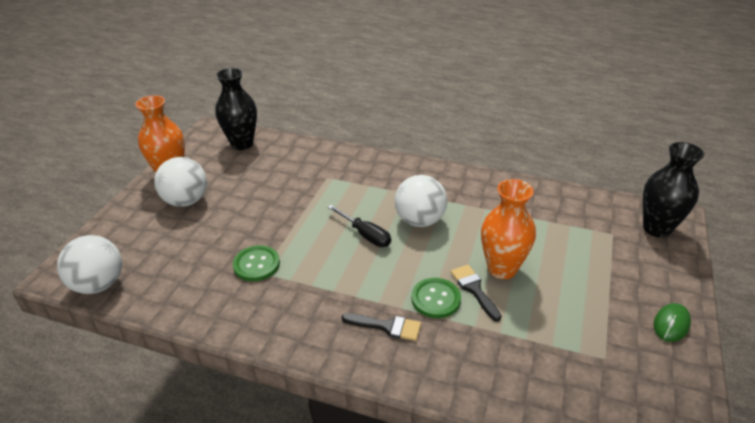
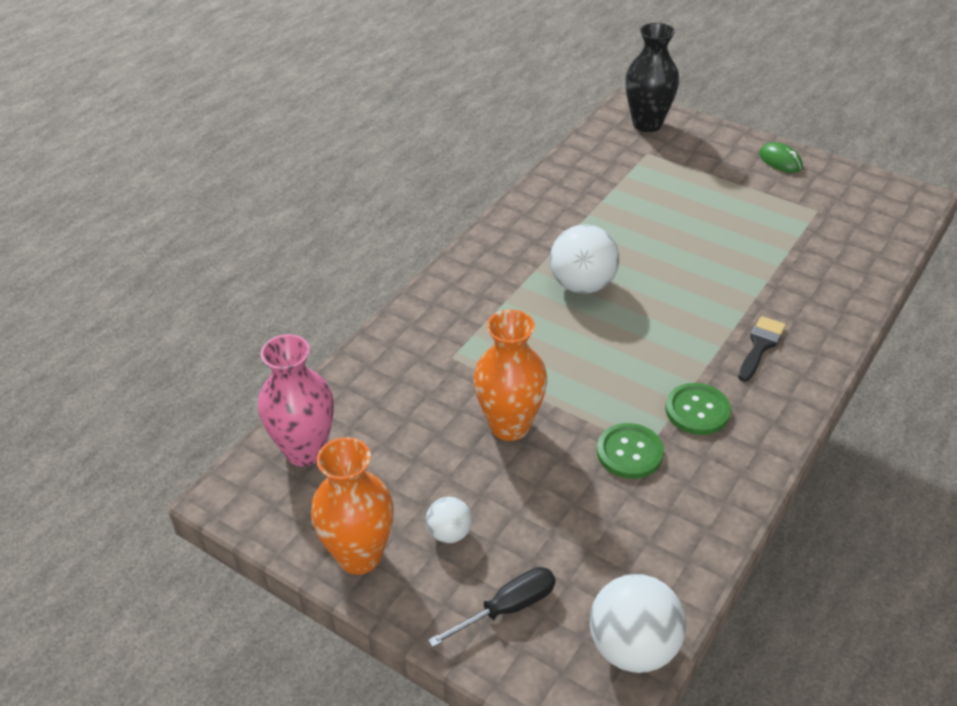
camera: 75 degrees left, 5 degrees up
(186, 201) = (449, 533): white ball -> white ball, size x0.54
(242, 144) = (305, 451): black vase -> pink vase
(365, 235) = (596, 338): black screwdriver -> black screwdriver (508, 608)
(436, 299) = (723, 300): green button -> green button (697, 410)
(474, 289) = (713, 268): black brush -> none
(502, 269) = (685, 241): orange vase -> orange vase (510, 426)

